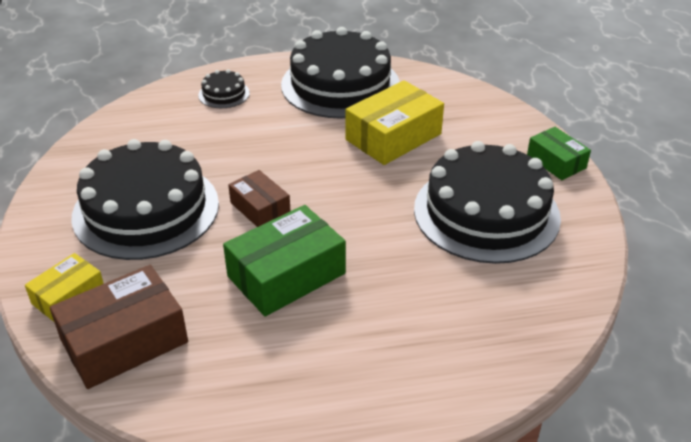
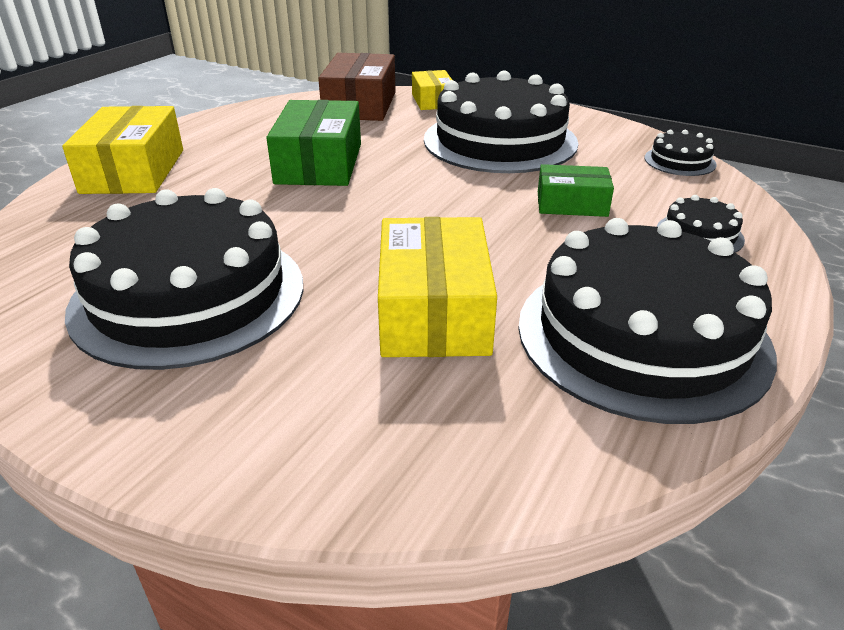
camera: 130 degrees right, 5 degrees down
(114, 125) = (679, 161): none -> black cake
(260, 208) = (424, 181): brown box -> none
(419, 371) = (134, 171): none -> yellow box
(556, 162) = (140, 432): green box -> green box (571, 204)

